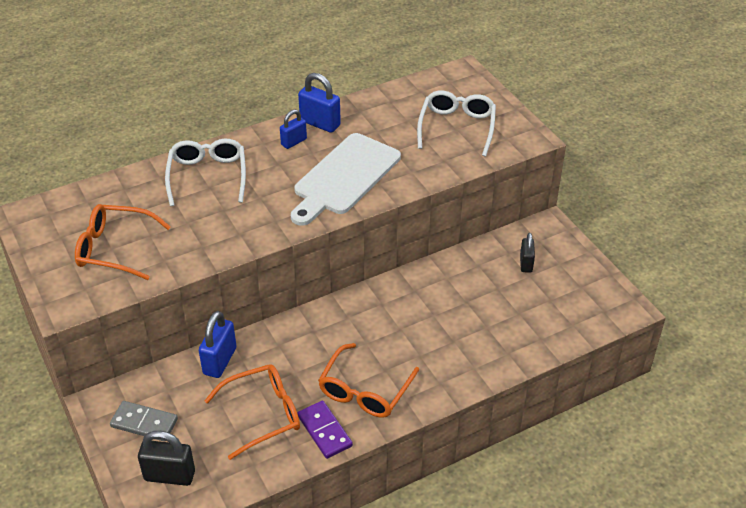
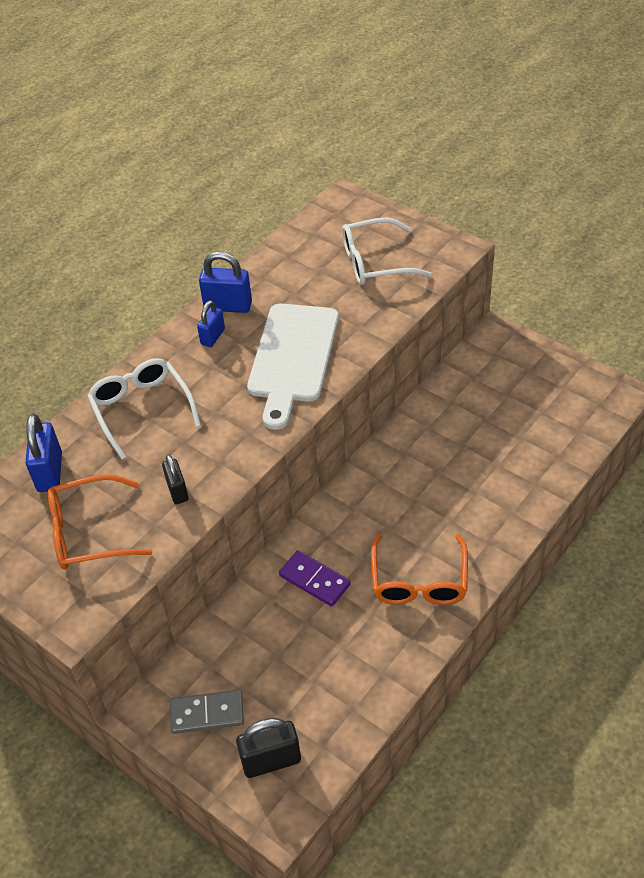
camera: 20 degrees left, 5 degrees up
(219, 361) = (247, 610): blue padlock -> blue padlock (50, 472)
(263, 414) = (329, 650): orange glasses -> none
(325, 431) = (404, 641): purple domino -> purple domino (314, 580)
(457, 127) = (375, 262): white glasses -> white glasses turned 90 degrees counterclockwise
(526, 263) = (497, 382): black padlock -> black padlock (177, 491)

